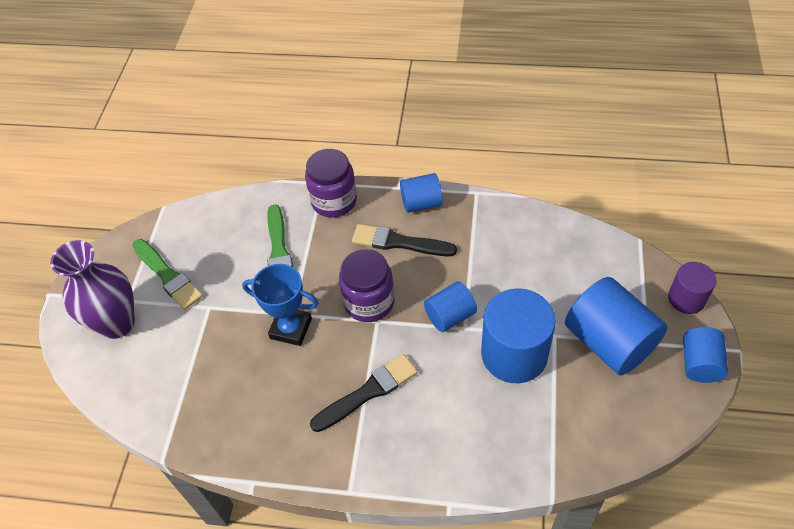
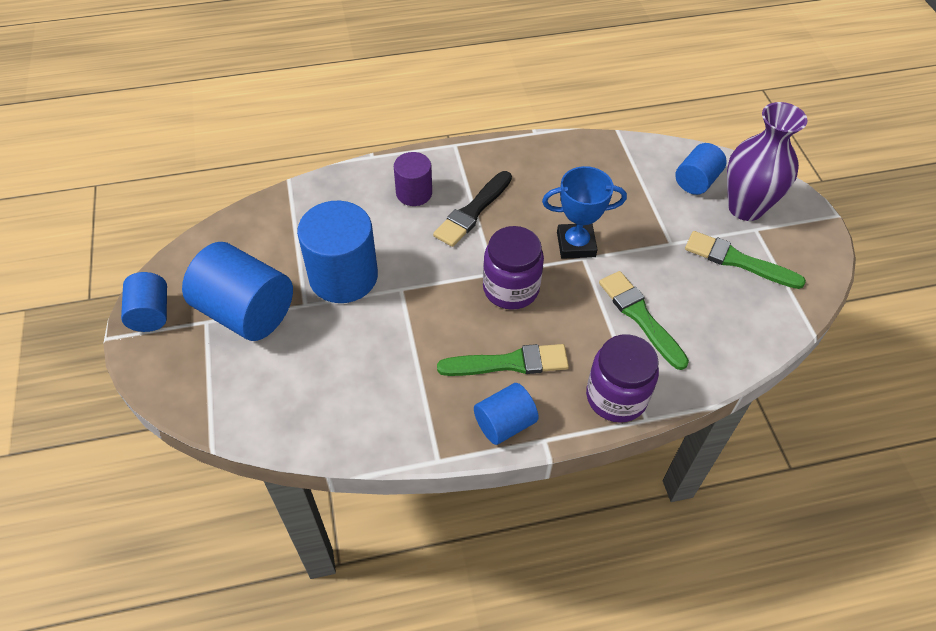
camera: 155 degrees right, 0 degrees up
(399, 242) = (509, 363): black brush -> green brush
(450, 316) = (420, 296): blue cylinder -> blue cylinder (696, 181)
(686, 299) = (158, 381): purple cylinder -> purple cylinder (414, 193)

